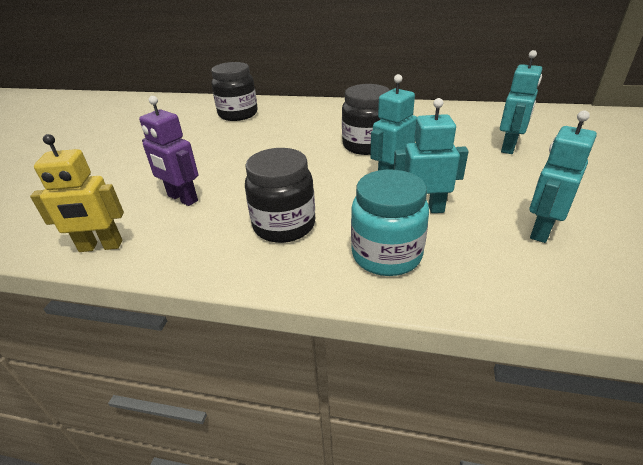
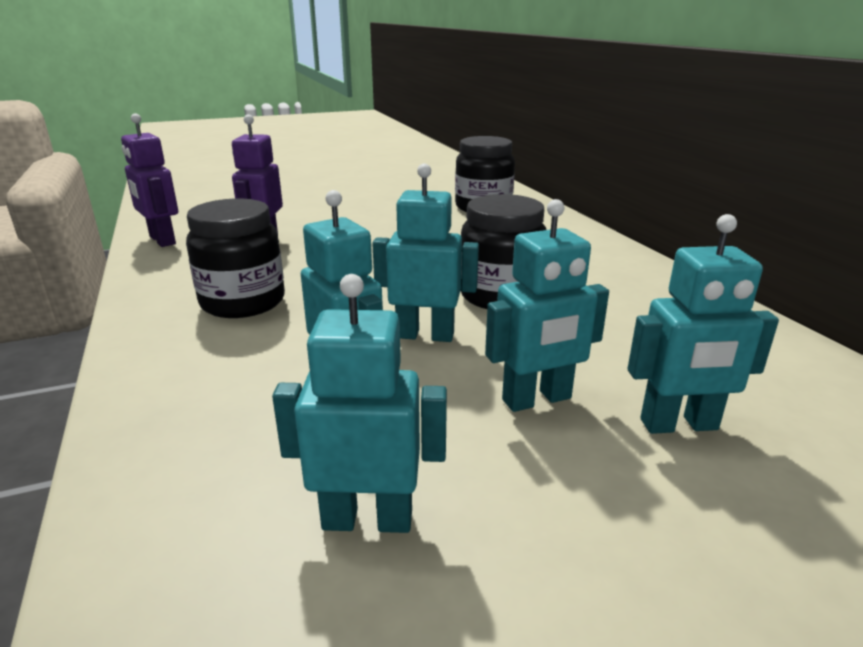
camera: 55 degrees right, 10 degrees down
(100, 246) = (162, 240): yellow robot -> purple robot
(386, 255) = (210, 381): turquoise jar -> none
(473, 167) = (537, 400): none -> turquoise robot

